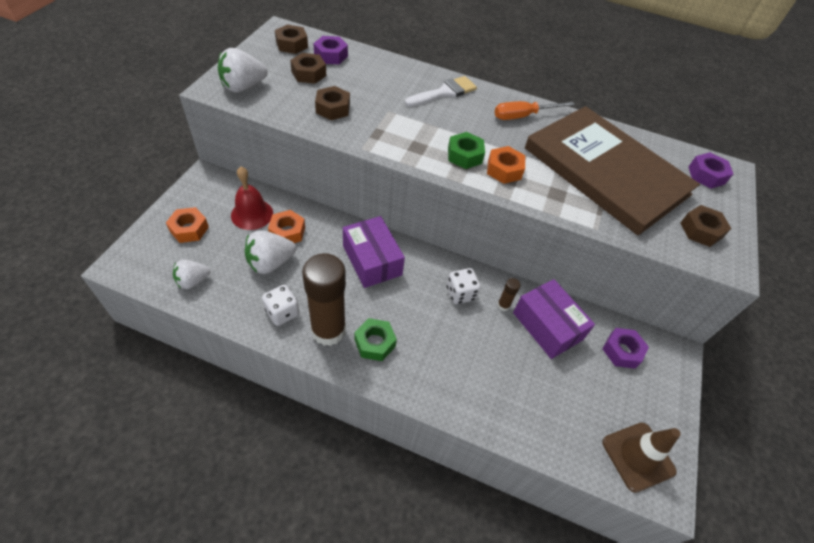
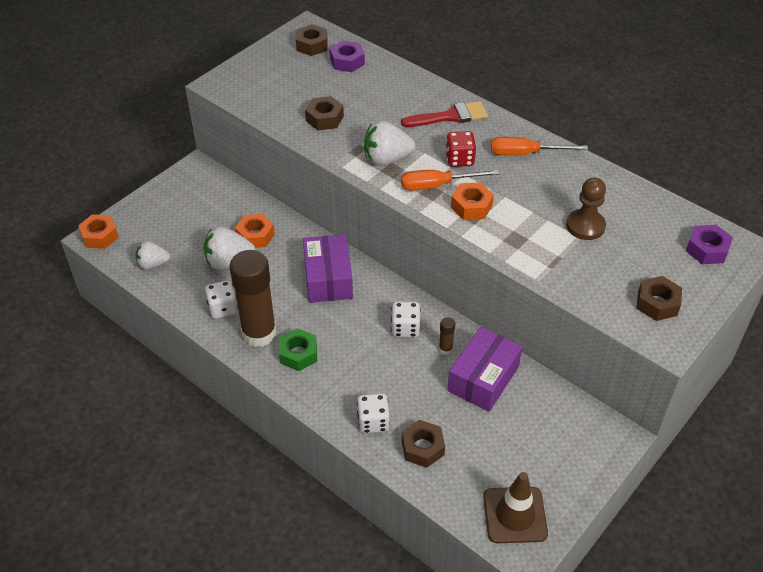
camera: 25 degrees right, 5 degrees down
(189, 229) = (165, 216): orange nut -> orange nut (100, 236)
(243, 87) = (246, 85): white strawberry -> white strawberry (387, 159)
(252, 214) = (227, 212): red bell -> none
(309, 73) = (316, 79): brown nut -> brown nut (422, 448)
(444, 92) = (450, 116): white brush -> red brush
(464, 155) = (437, 185): green nut -> orange screwdriver
(472, 129) = (459, 159): none -> red dice
(473, 396) = (373, 422): none -> white dice
(547, 326) = (483, 378): purple box -> purple box turned 45 degrees clockwise
(605, 171) = (585, 226): brown book -> brown pawn
(622, 351) = (554, 420): purple nut -> none

